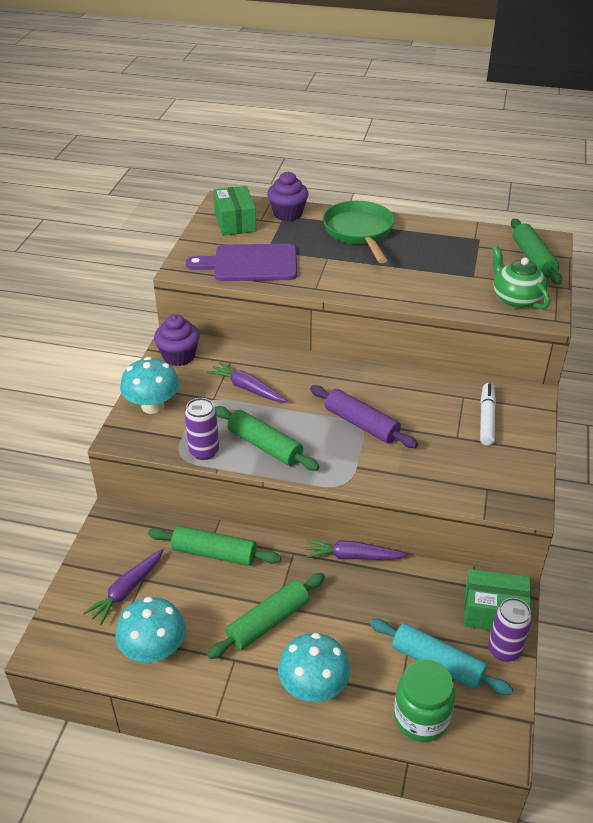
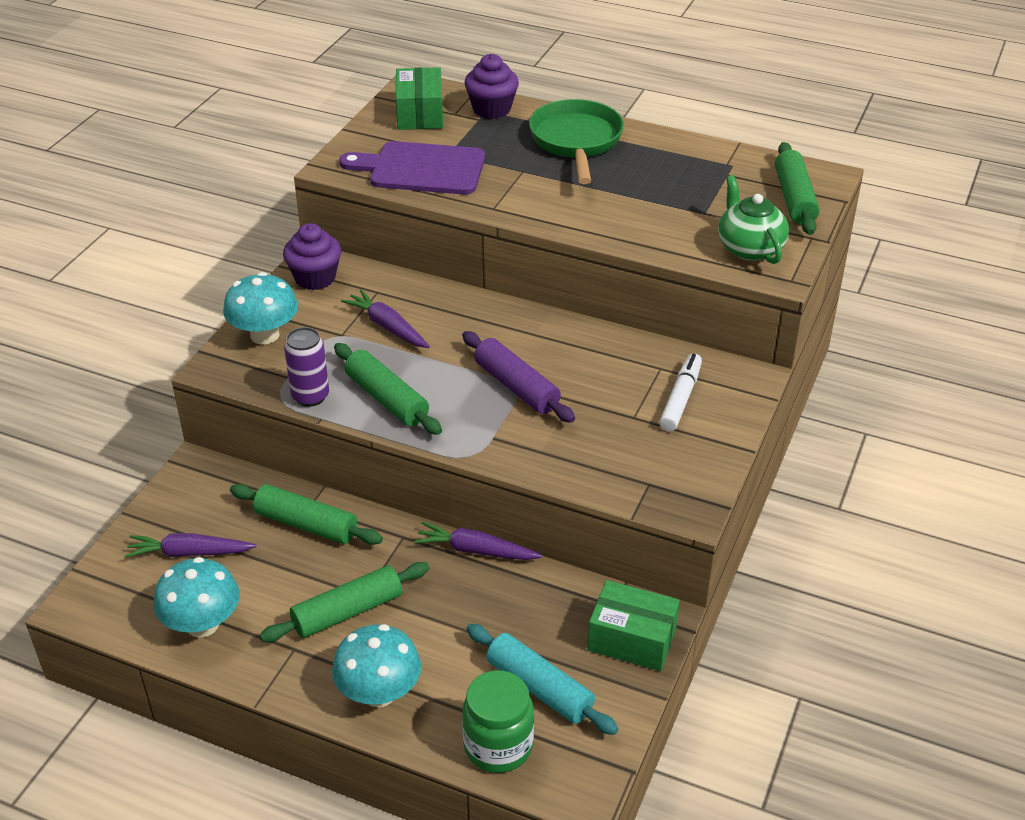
camera: 10 degrees right, 0 degrees up
(127, 590) = (189, 553): purple carrot -> purple carrot turned 45 degrees clockwise
(504, 650) = (628, 685): purple can -> none

